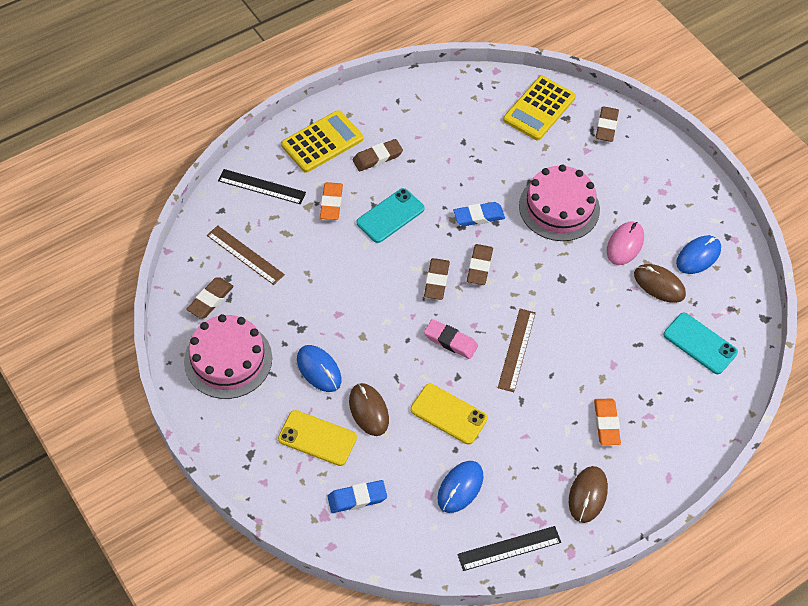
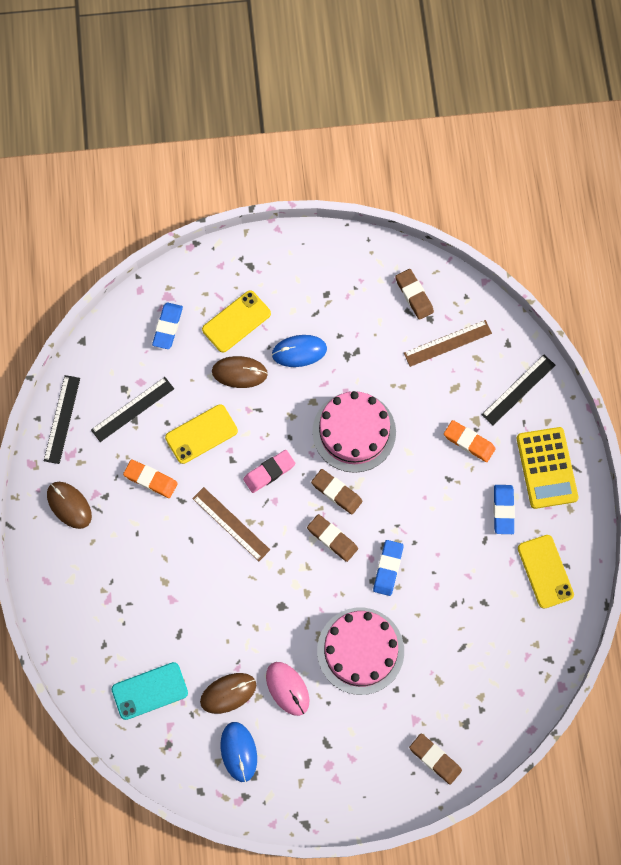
camera: 120 degrees right, 15 degrees up
(228, 359) = (346, 285): pink cake -> pink cake (354, 432)
(377, 157) = (503, 510): brown eraser -> blue eraser
(390, 216) = (428, 488): turquoise phone -> none
(411, 112) = (545, 571): none -> yellow phone
(460, 487) = (132, 409): blue mouse -> black ruler
(539, 109) = (490, 703): yellow calculator -> none
(606, 423) = (121, 559): orange eraser -> orange eraser (150, 480)

